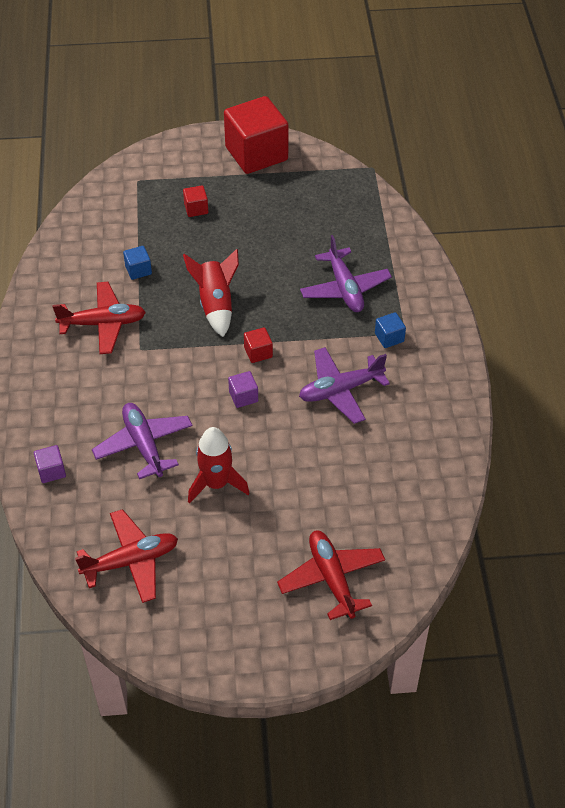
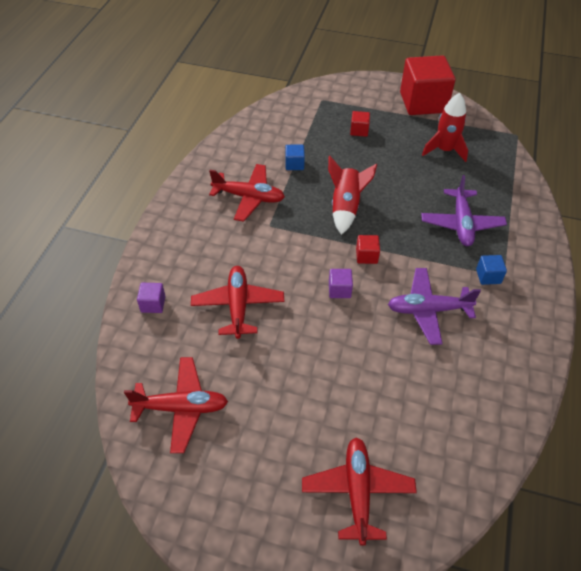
camera: 20 degrees right, 0 degrees up
(144, 445) = (238, 306): purple plane -> red plane
(216, 483) = (285, 360): red rocket -> red rocket (444, 150)

